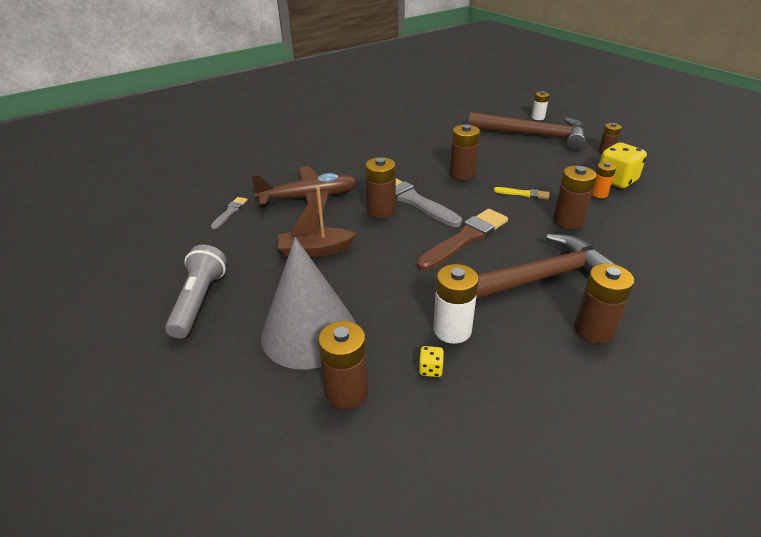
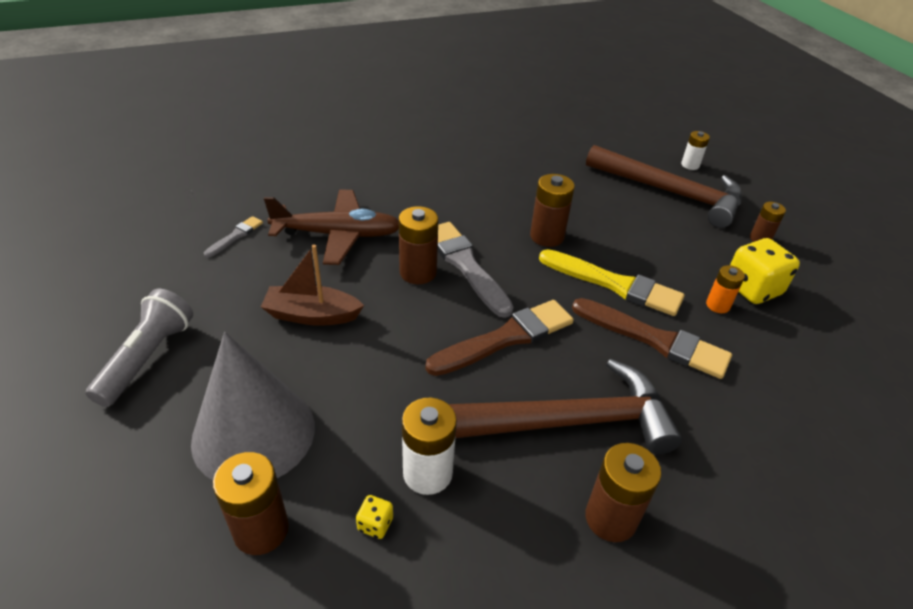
camera: 10 degrees right, 5 degrees up
(524, 194) = (615, 284): yellow brush -> yellow brush, size x2.00
(568, 221) = (655, 340): brown battery -> brown brush

